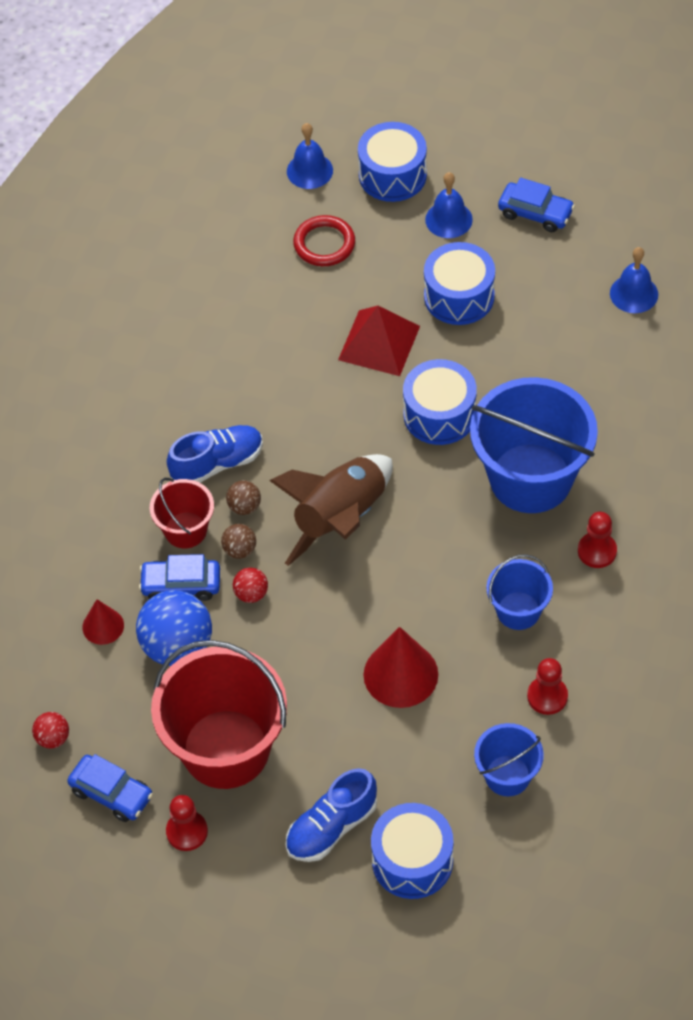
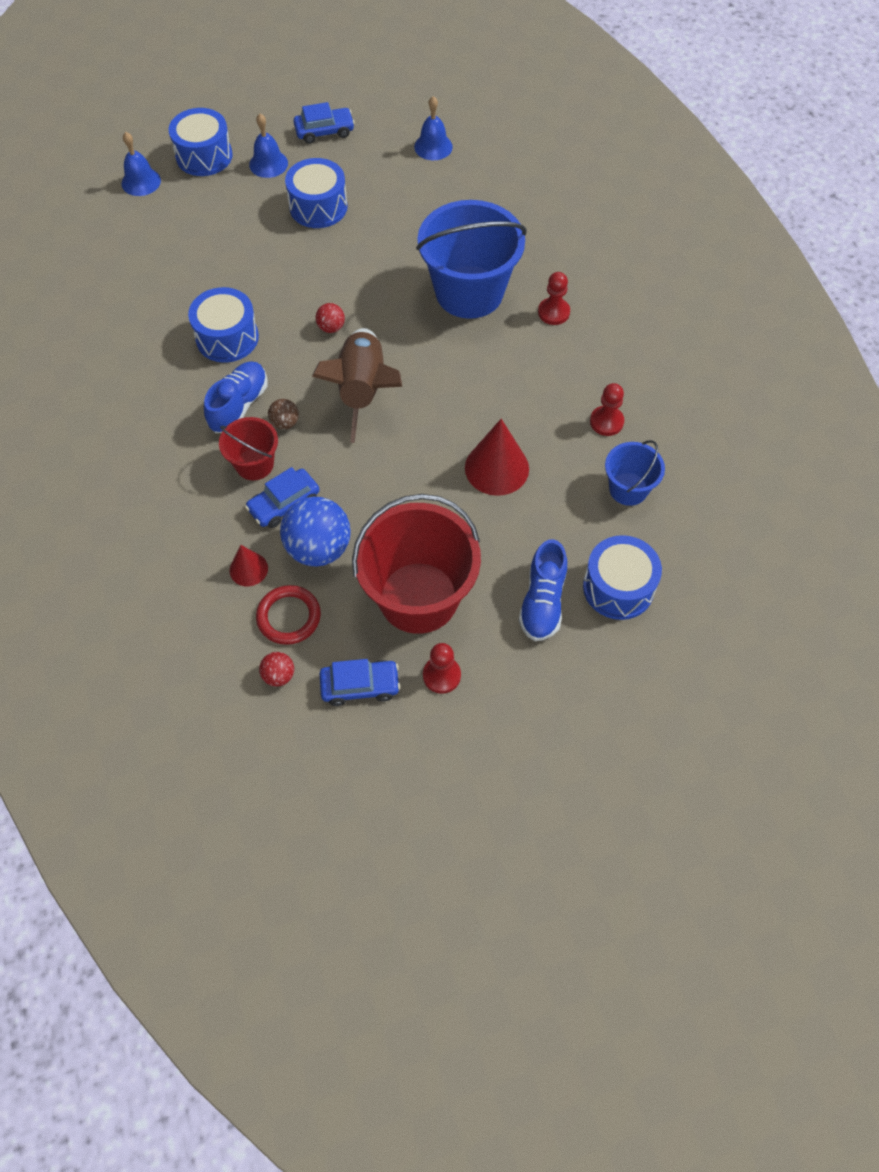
camera: 40 degrees left, 5 degrees up
(240, 550) = (307, 454): brown ball -> none
(251, 594) = (342, 479): red ball -> red ball (331, 327)
(324, 244) = (192, 222): red ring -> red ring (289, 617)
(379, 343) = (288, 264): red pyramid -> none
(439, 414) = (371, 286): blue drum -> blue drum (227, 337)
(518, 611) = (537, 379): blue bucket -> none

